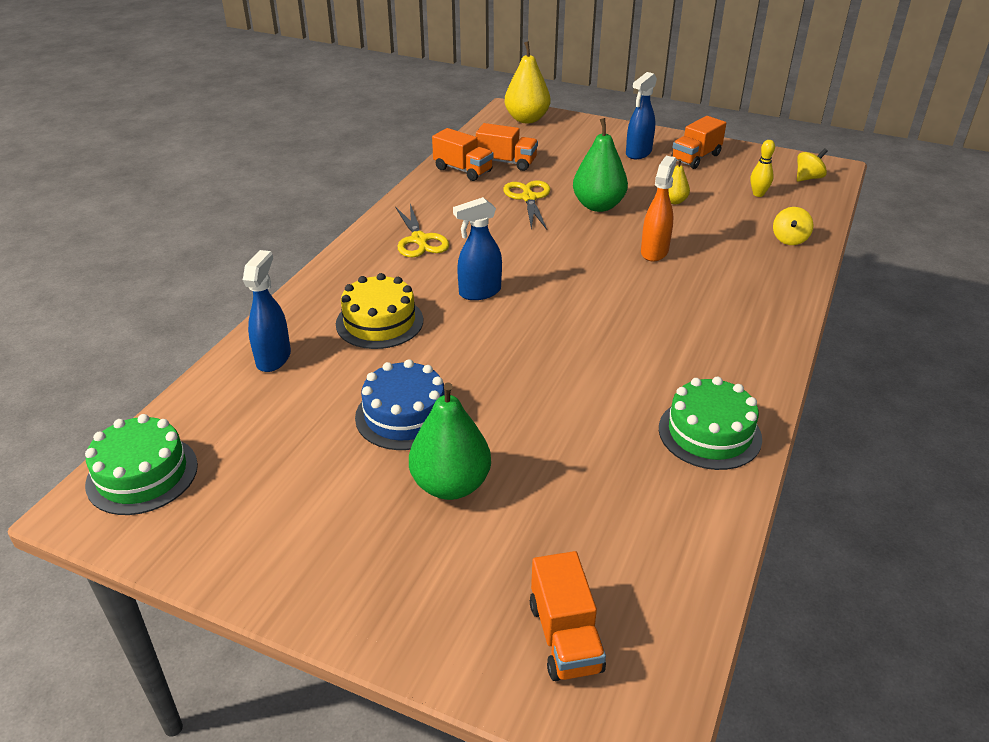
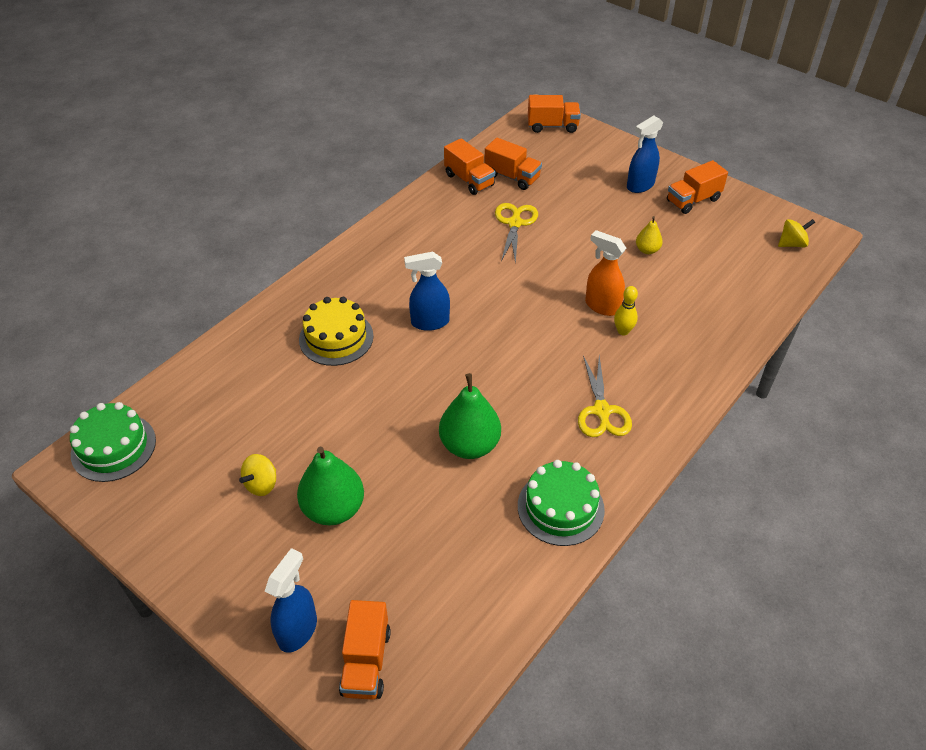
camera: 15 degrees right, 10 degrees up
(273, 358) = (241, 358): blue spray bottle -> blue spray bottle (298, 630)
(405, 415) = (323, 435): blue cake -> none
(419, 240) = (401, 255): yellow scissors -> yellow scissors (601, 411)
(527, 119) = (552, 126): yellow pear -> orange truck
(598, 206) = (574, 243): green pear -> green pear (469, 445)
(654, 252) = (602, 306): orange spray bottle -> orange spray bottle turned 90 degrees counterclockwise
(758, 194) = (732, 255): yellow bowling pin -> yellow bowling pin (623, 331)
(789, 239) = (735, 315): yellow spinning top -> yellow spinning top (261, 484)

